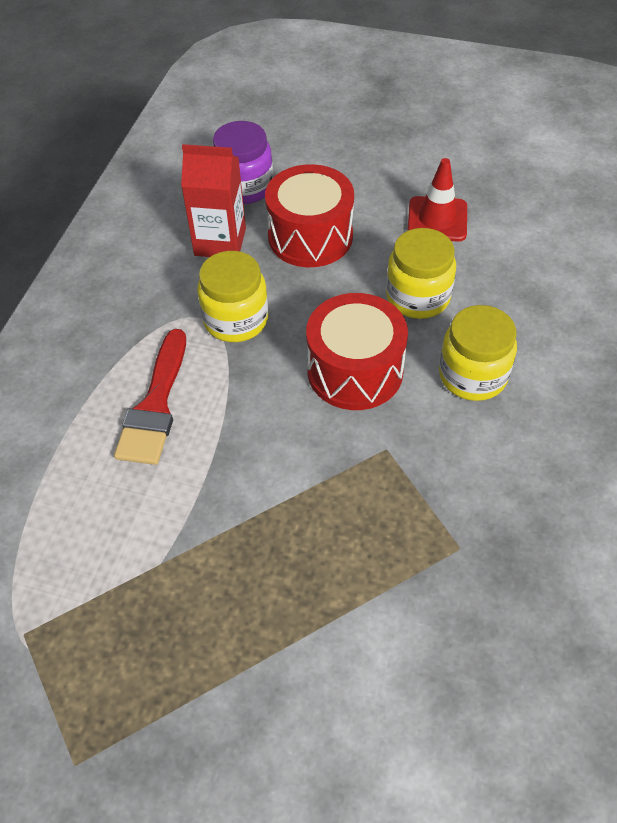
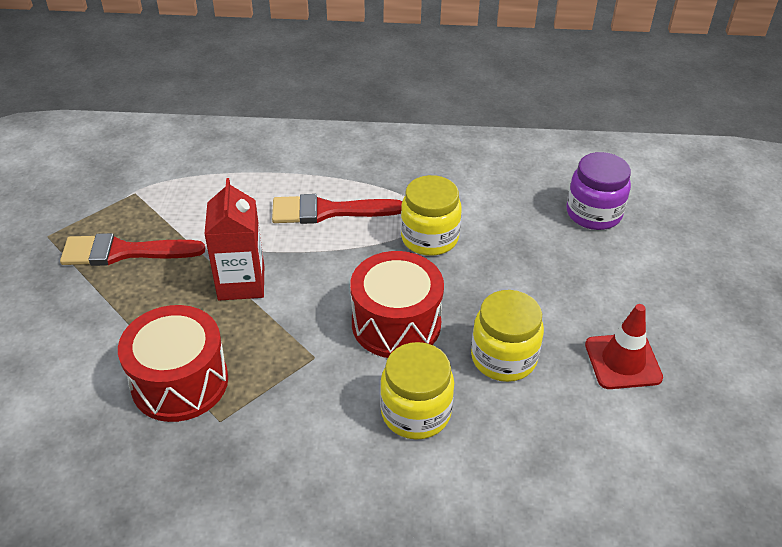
camera: 75 degrees right, 10 degrees down
(150, 650) = (123, 252): none -> red brush
(220, 242) = (516, 211): red carton -> red carton (241, 283)
(310, 236) = (550, 268): red drum -> red drum (180, 382)

